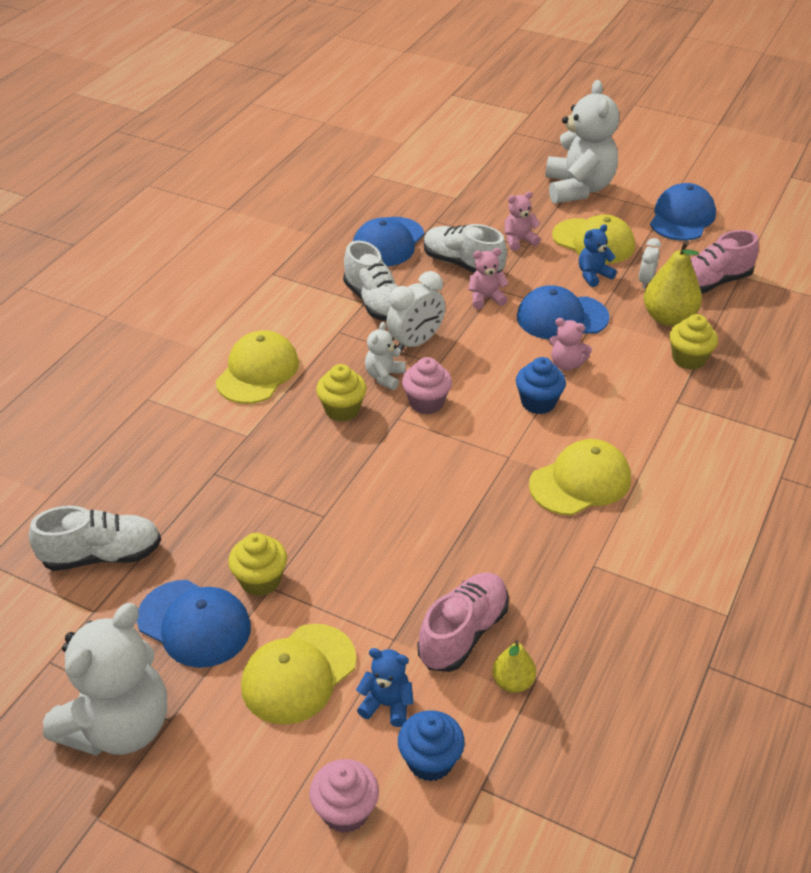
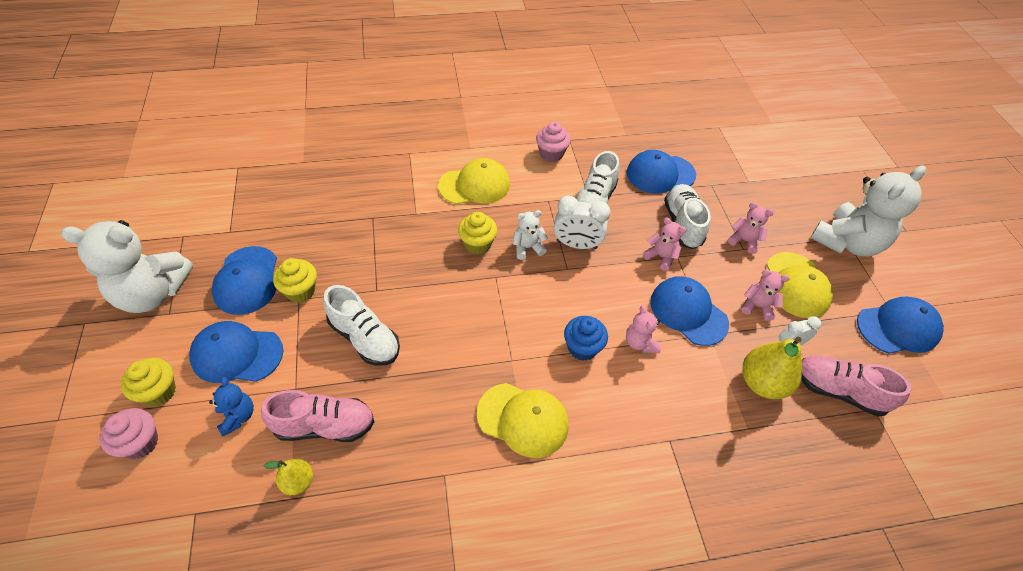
camera: 50 degrees right, 10 degrees up
(102, 555) = (272, 209): white shoe -> white shoe (364, 338)
(298, 674) = (237, 354): yellow cap -> blue cap
(426, 403) = (523, 283): pink cupcake -> pink cupcake (551, 154)
(430, 761) = (203, 469): blue cupcake -> none
(593, 275) = (757, 306): blue teddy bear -> pink teddy bear
(688, 359) = (728, 423): yellow cupcake -> yellow cupcake (159, 392)

